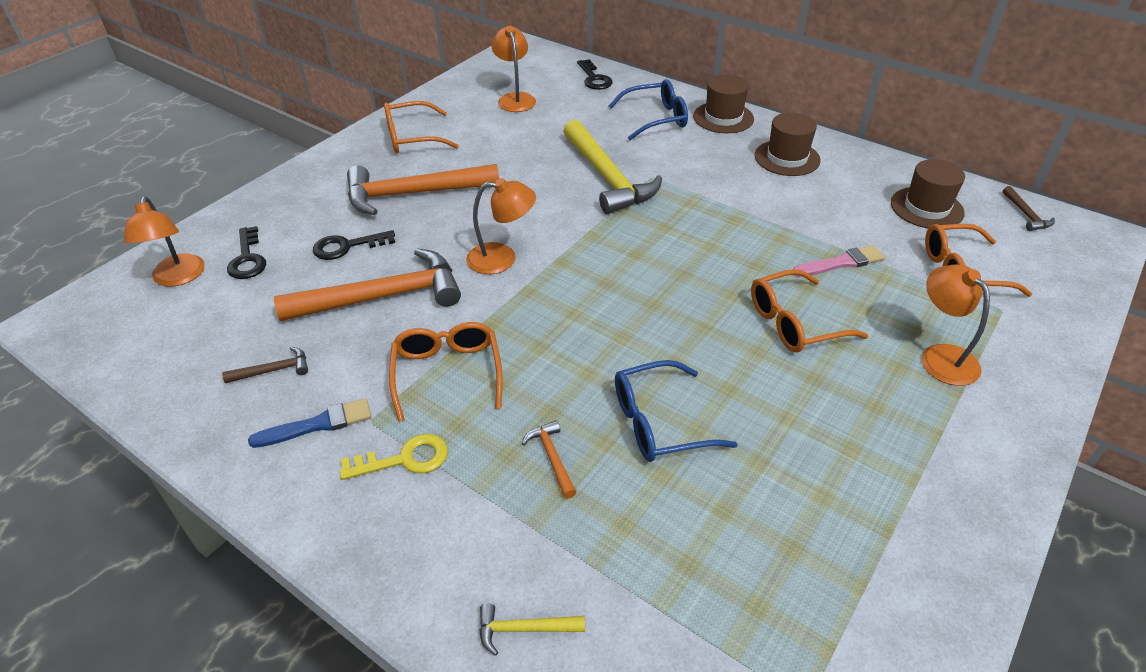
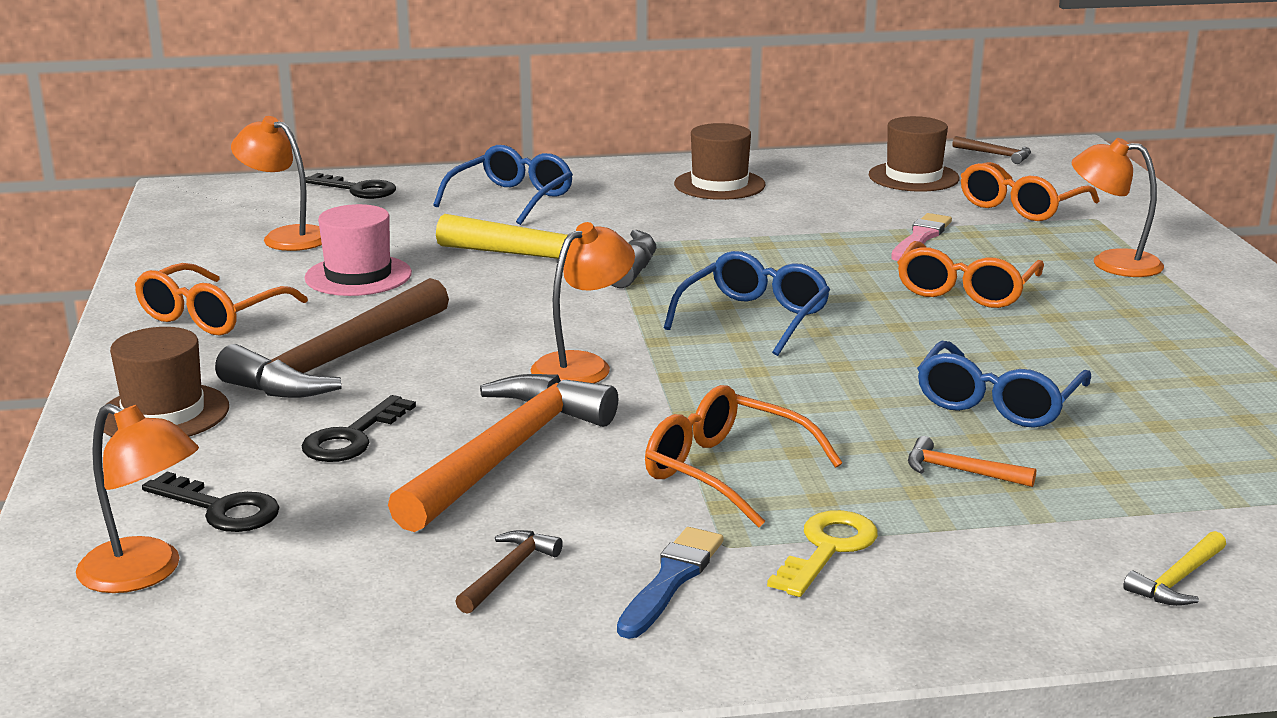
camera: 45 degrees left, 20 degrees down
(414, 194) = (338, 360): orange hammer -> brown hammer
(504, 141) = (358, 276): none -> pink hat
(636, 273) = (754, 318): none -> blue glasses
(723, 118) = (588, 176): brown hat -> brown hat (163, 413)

